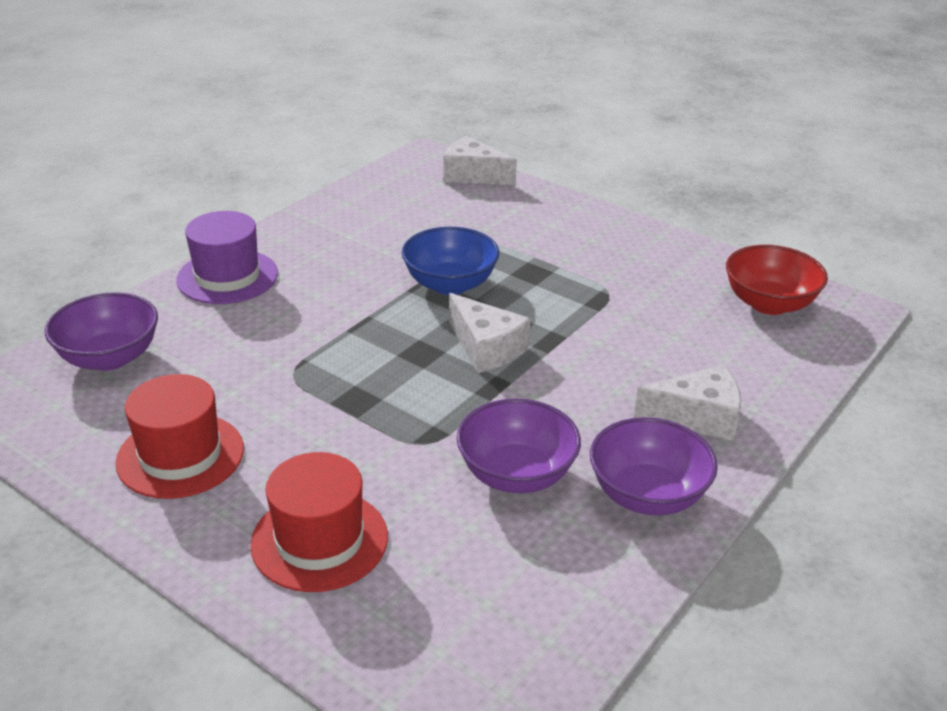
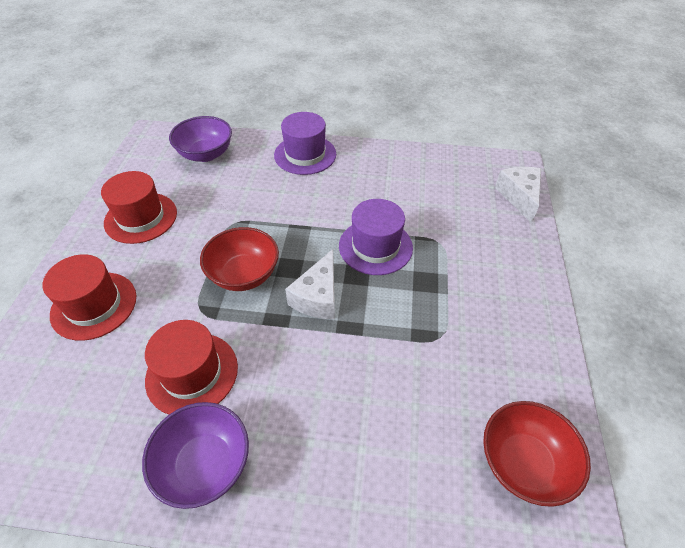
camera: 60 degrees right, 15 degrees up
(397, 391) = (244, 274): none -> red bowl
(450, 284) = (375, 246): blue bowl -> purple hat
(516, 474) = (192, 373): purple bowl -> red hat
(697, 417) = (317, 464): white cheese -> none

